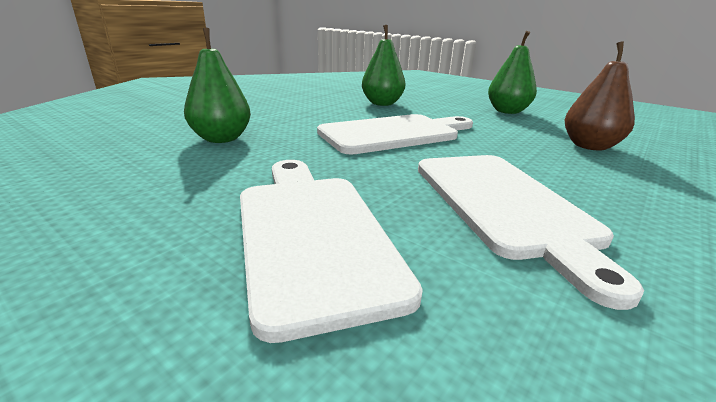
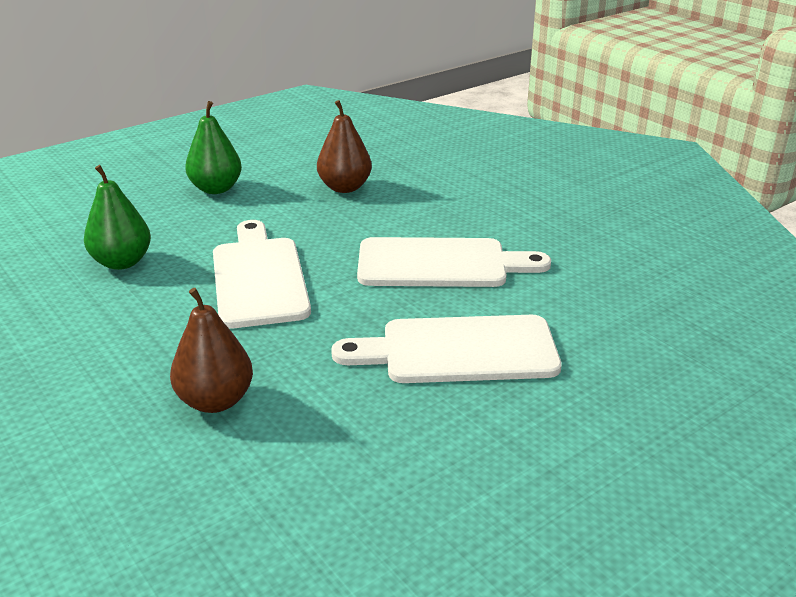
camera: 75 degrees left, 5 degrees up
(221, 139) = (215, 401): green pear -> brown pear

